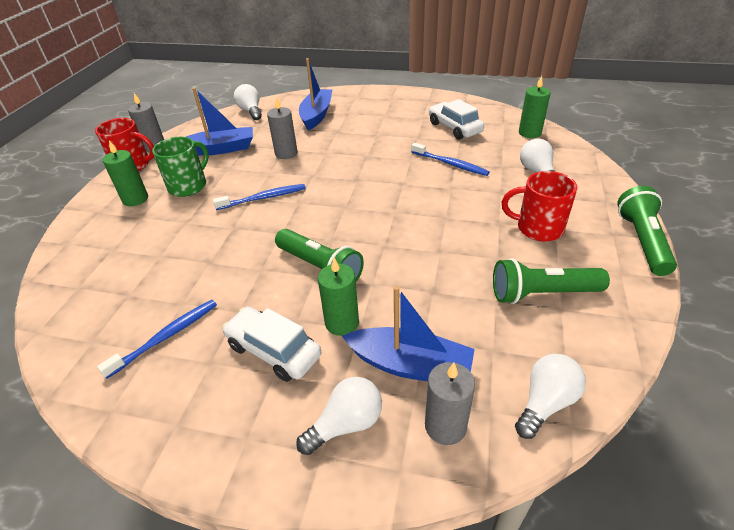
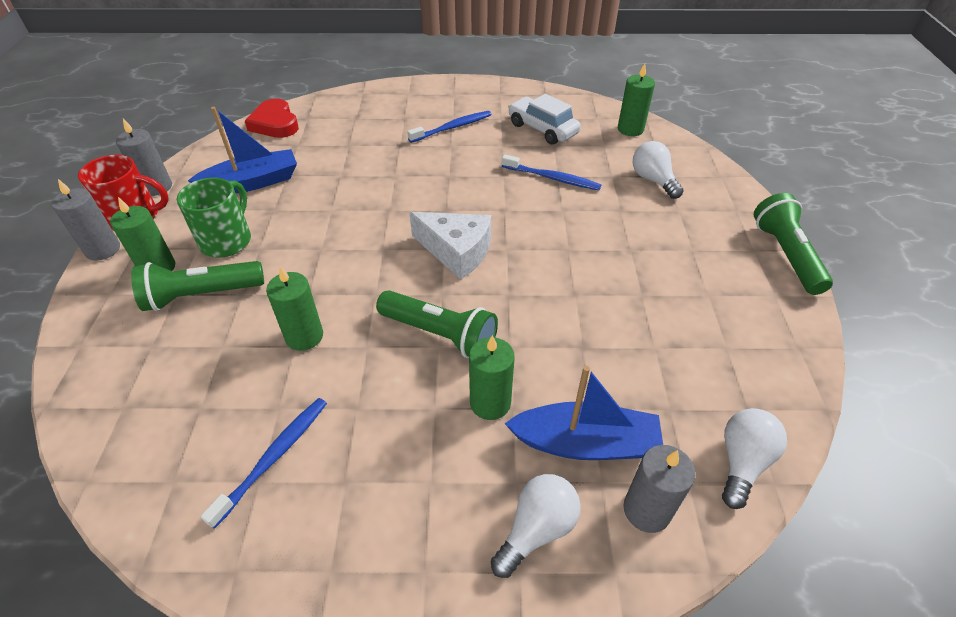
camera: 15 degrees left, 5 degrees up
(218, 256) = (304, 336): none -> green candle
(251, 111) = (275, 123): white light bulb -> red heart
(263, 198) = (335, 247): blue toothbrush -> blue toothbrush (452, 127)
(273, 351) = (419, 453): white car -> none
(286, 153) = (344, 181): grey candle -> grey candle (103, 249)
(316, 115) = (365, 123): blue boat -> none
(354, 210) = (456, 251): none -> white cheese
(538, 228) = (674, 252): red mug -> none
(542, 293) = (701, 332): green flashlight -> green flashlight (202, 295)

